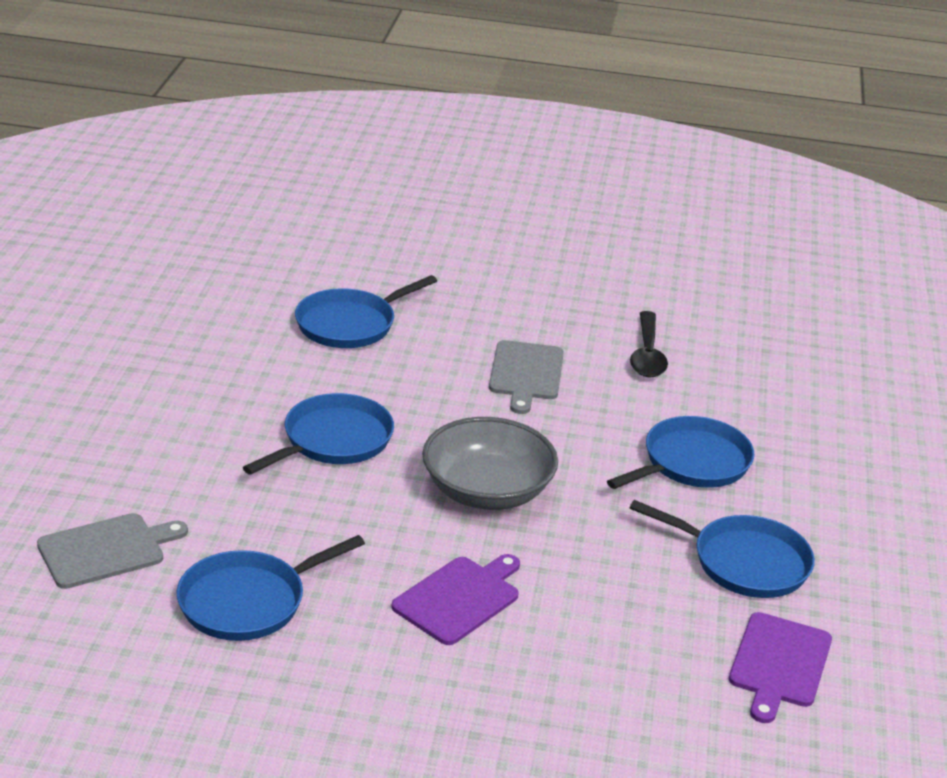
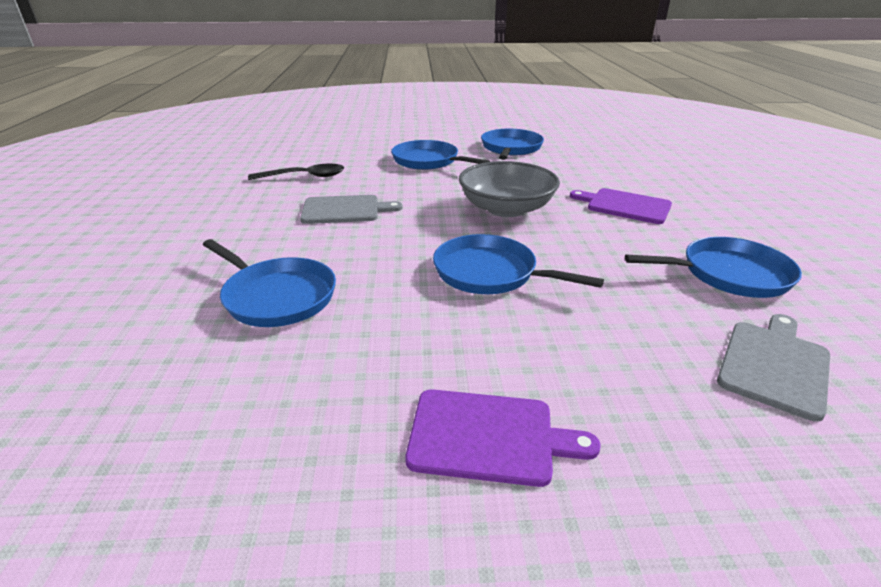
camera: 100 degrees left, 0 degrees up
(106, 550) = (774, 364): grey cutting board -> grey cutting board turned 75 degrees clockwise
(248, 602) = (729, 274): blue pan -> blue pan turned 45 degrees counterclockwise
(779, 664) = (580, 141): purple cutting board -> purple cutting board (488, 436)

